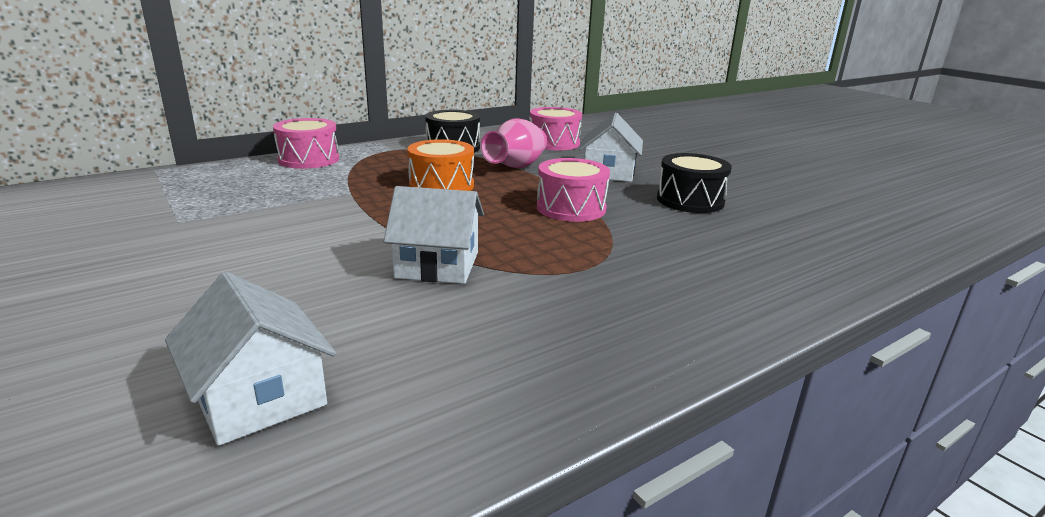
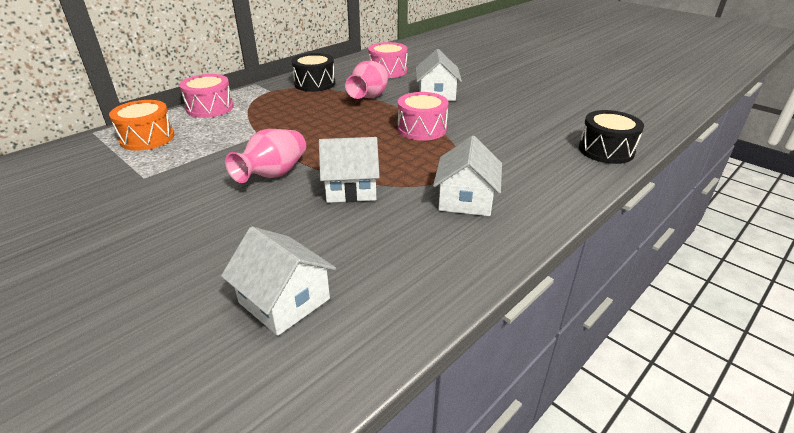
camera: 10 degrees left, 10 degrees up
(342, 237) = (273, 174): none -> pink vase
(441, 185) = (322, 120): orange drum -> orange drum (147, 138)
(598, 299) = (466, 199): none -> white house
(690, 200) = (499, 112): black drum -> black drum (606, 150)

